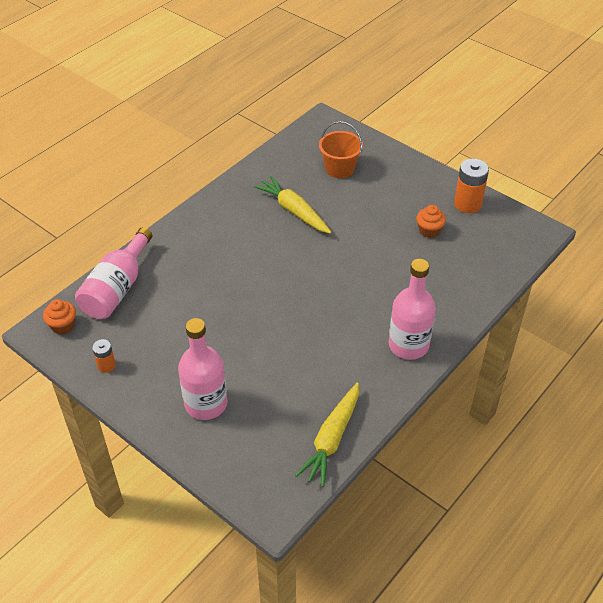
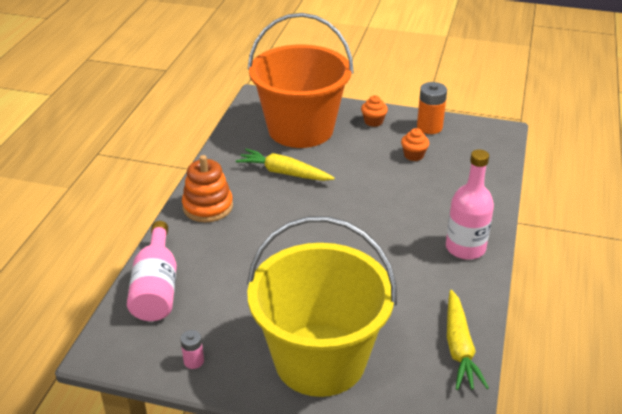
camera: 25 degrees left, 10 degrees down
(63, 325) = (120, 340): orange cupcake -> orange cupcake (373, 121)
(106, 365) = (194, 361): orange battery -> pink battery
(205, 224) = (208, 207): none -> orange stacking toy
(206, 403) = (320, 360): pink bottle -> yellow bucket
(339, 168) = (300, 129): orange bucket -> orange bucket, size x2.30

